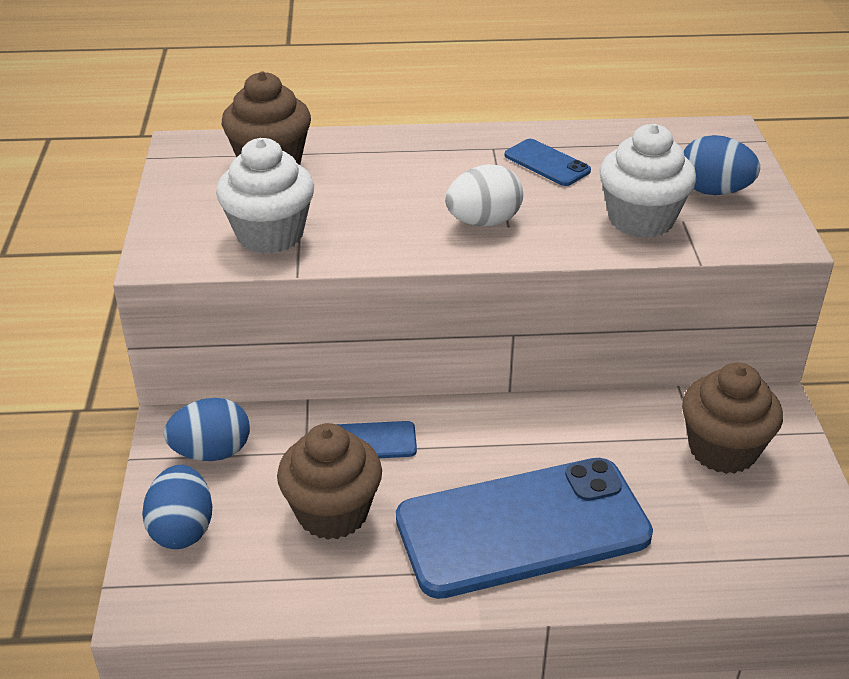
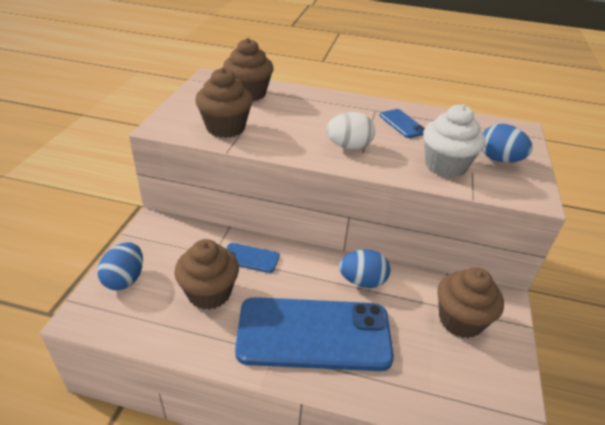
camera: 15 degrees right, 0 degrees up
(212, 452) = (164, 241): blue egg -> blue egg (362, 281)
(270, 234) = (225, 128): white cupcake -> brown cupcake

